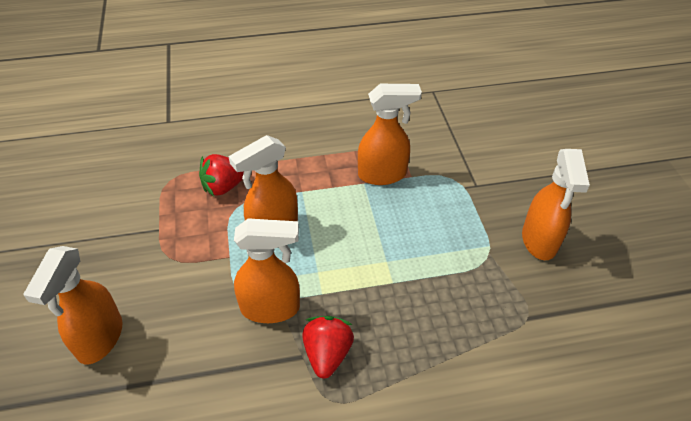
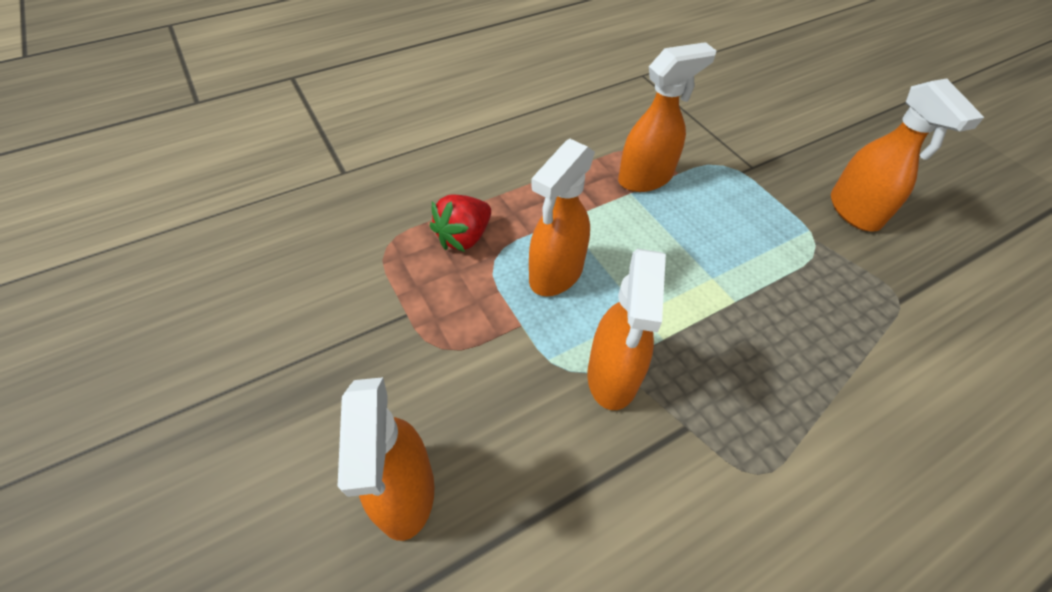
camera: 20 degrees left, 5 degrees up
(271, 308) = (613, 376): orange spray bottle -> orange spray bottle turned 120 degrees clockwise
(327, 354) = (715, 414): red strawberry -> none

